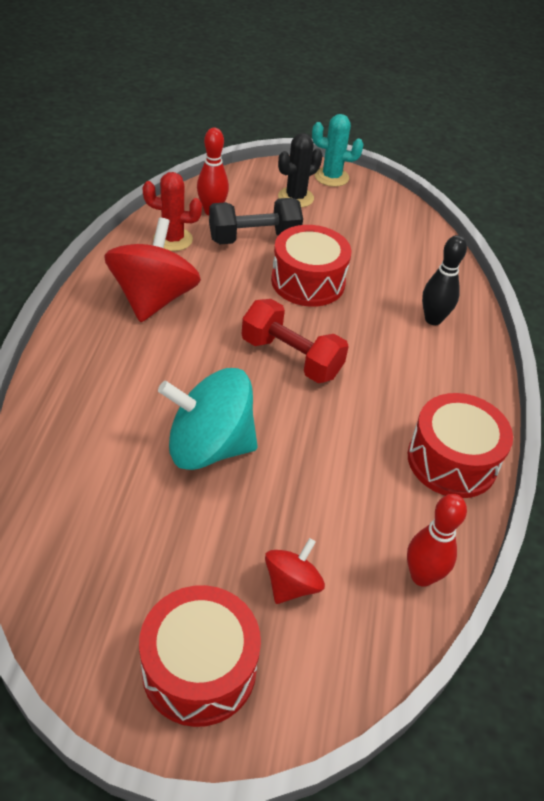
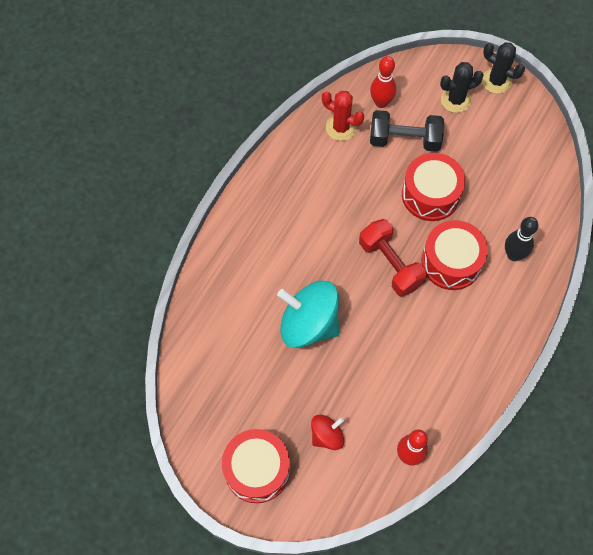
camera: 25 degrees right, 20 degrees up
(154, 299) = (309, 185): red spinning top -> none
(331, 177) = (496, 81): turquoise cactus -> black cactus
(452, 461) = (468, 380): red drum -> red drum (451, 262)

